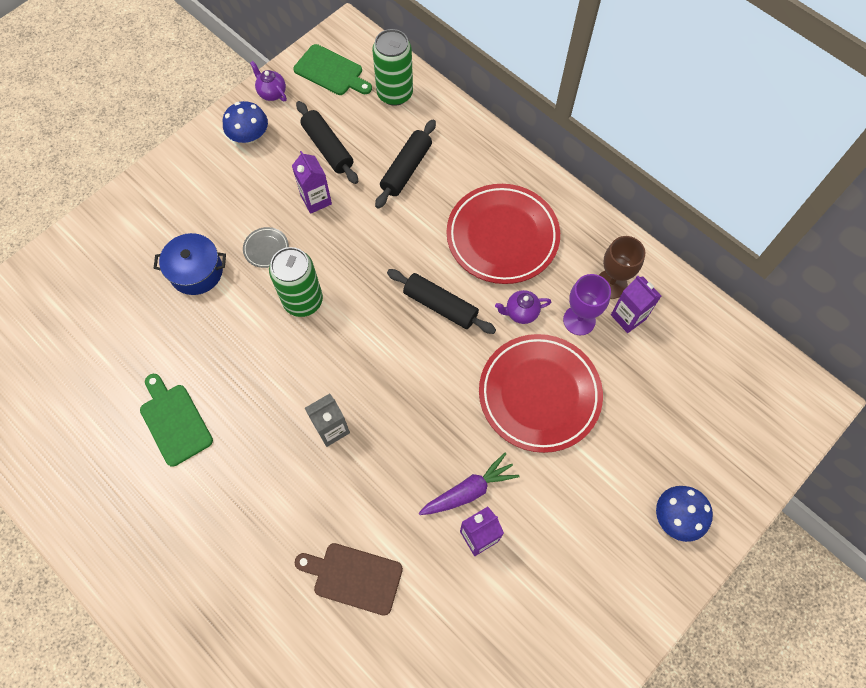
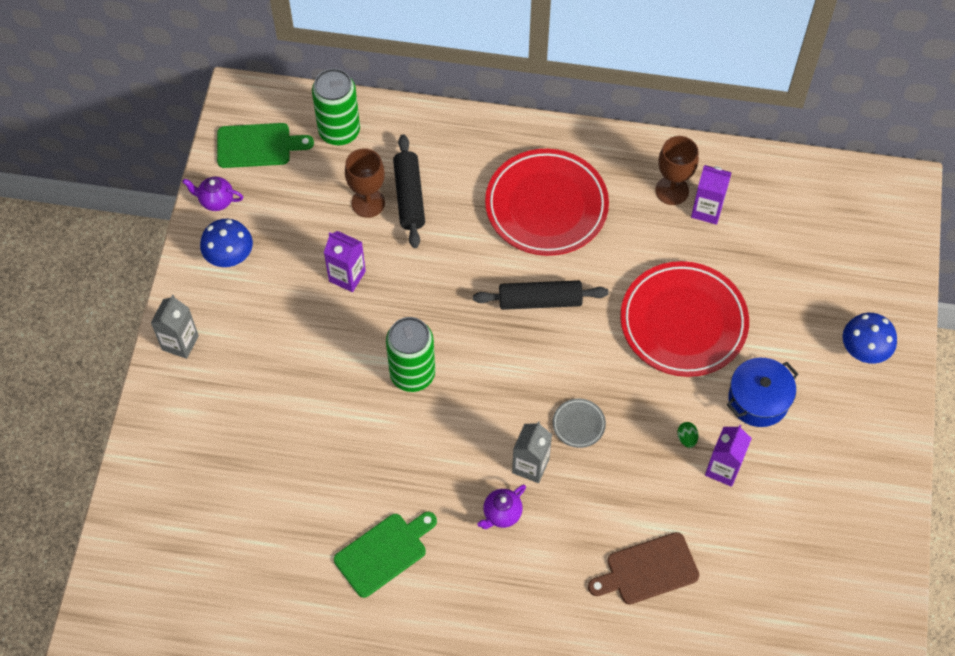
camera: 35 degrees left, 5 degrees down
(167, 176) = (180, 343): none -> grey carton
(174, 421) = (384, 552): green cutting board -> green cutting board turned 120 degrees clockwise
(196, 271) = (288, 411): blue pot -> blue pot (758, 400)
(266, 249) = (338, 350): grey plate -> grey plate (578, 424)
(328, 148) = (317, 221): black rolling pin -> none
(373, 156) = (368, 203): none -> brown goblet
(469, 490) = (686, 438): purple carrot -> green egg
(521, 312) = (614, 263): purple teapot -> purple teapot (501, 514)
(579, 320) = (668, 238): purple goblet -> none

